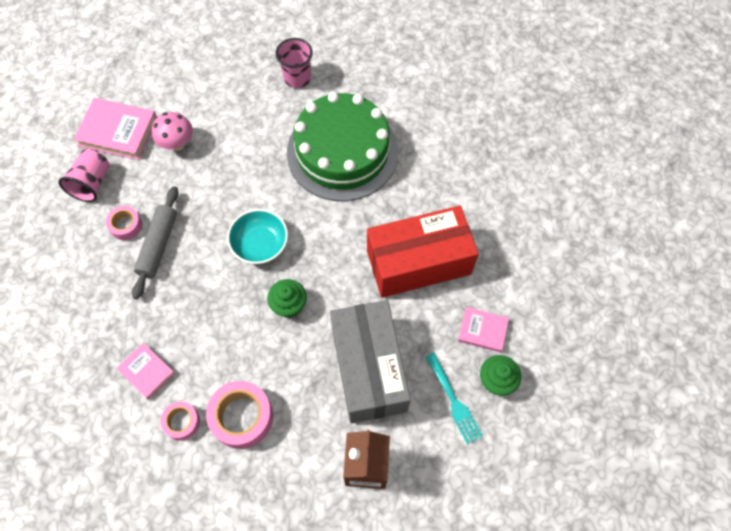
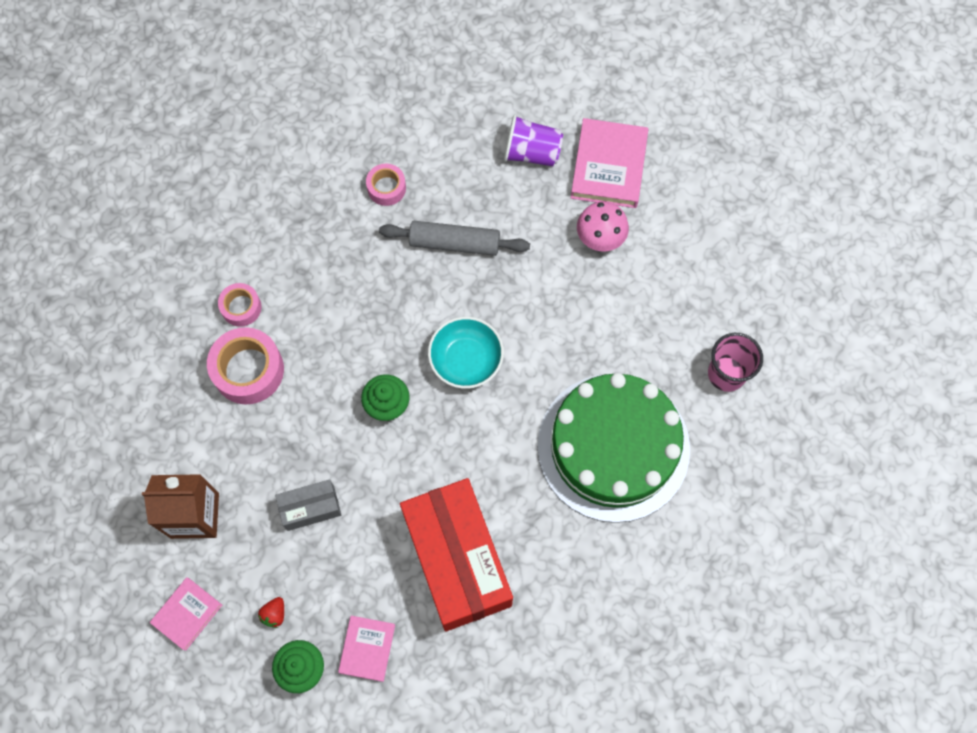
camera: 85 degrees right, 5 degrees up
(92, 183) = (531, 153): pink cup -> purple cup
(126, 225) = (477, 202): pink tape -> pink tape (386, 188)
(147, 372) = (297, 260): pink book -> pink book (187, 614)
(368, 369) = (310, 508): grey box -> grey box, size x0.46
(453, 401) = (274, 614): turquoise fork -> red strawberry

